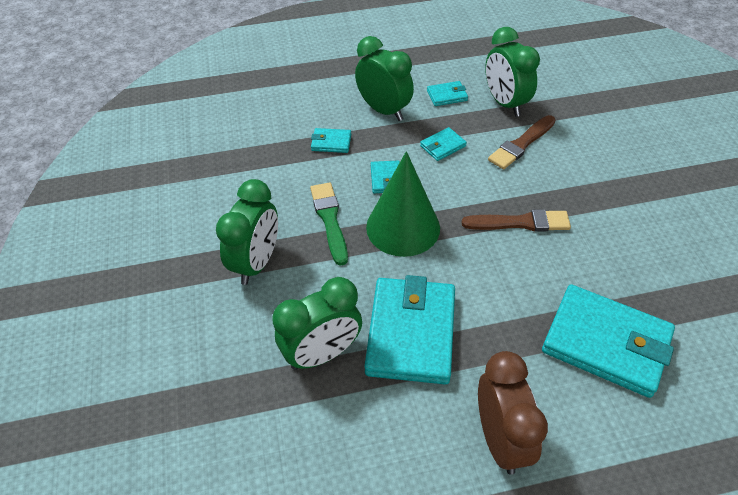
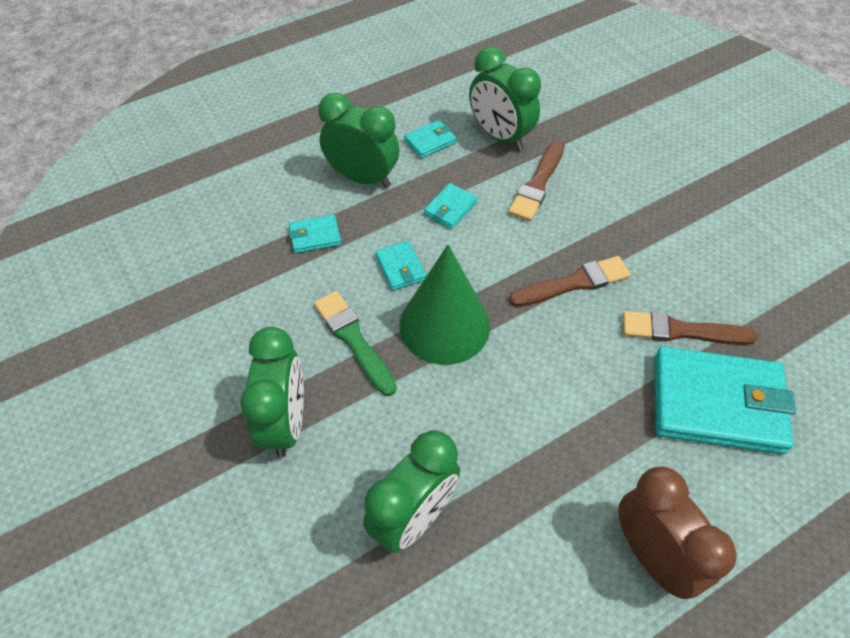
camera: 20 degrees left, 5 degrees up
(411, 333) = (506, 458): turquoise wallet -> none
(598, 280) = (681, 331): none -> brown brush

